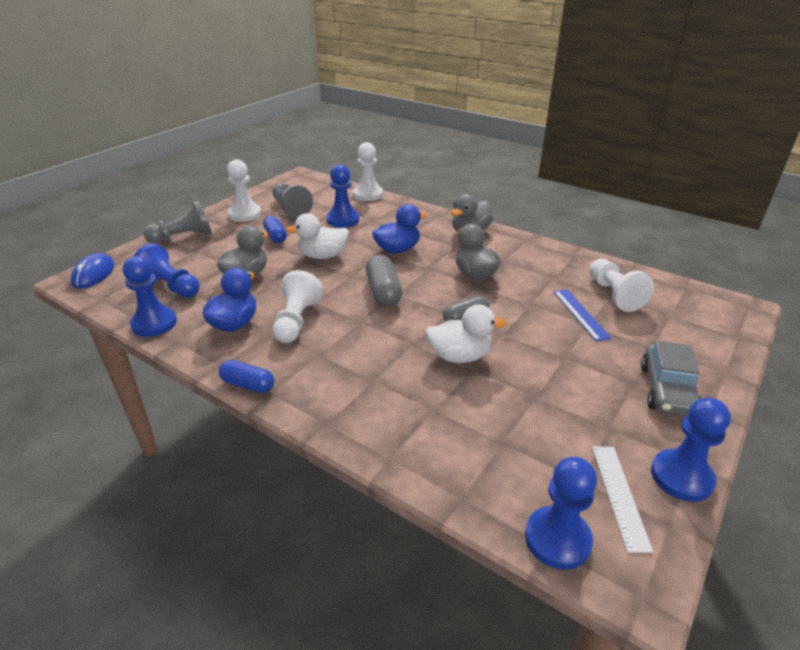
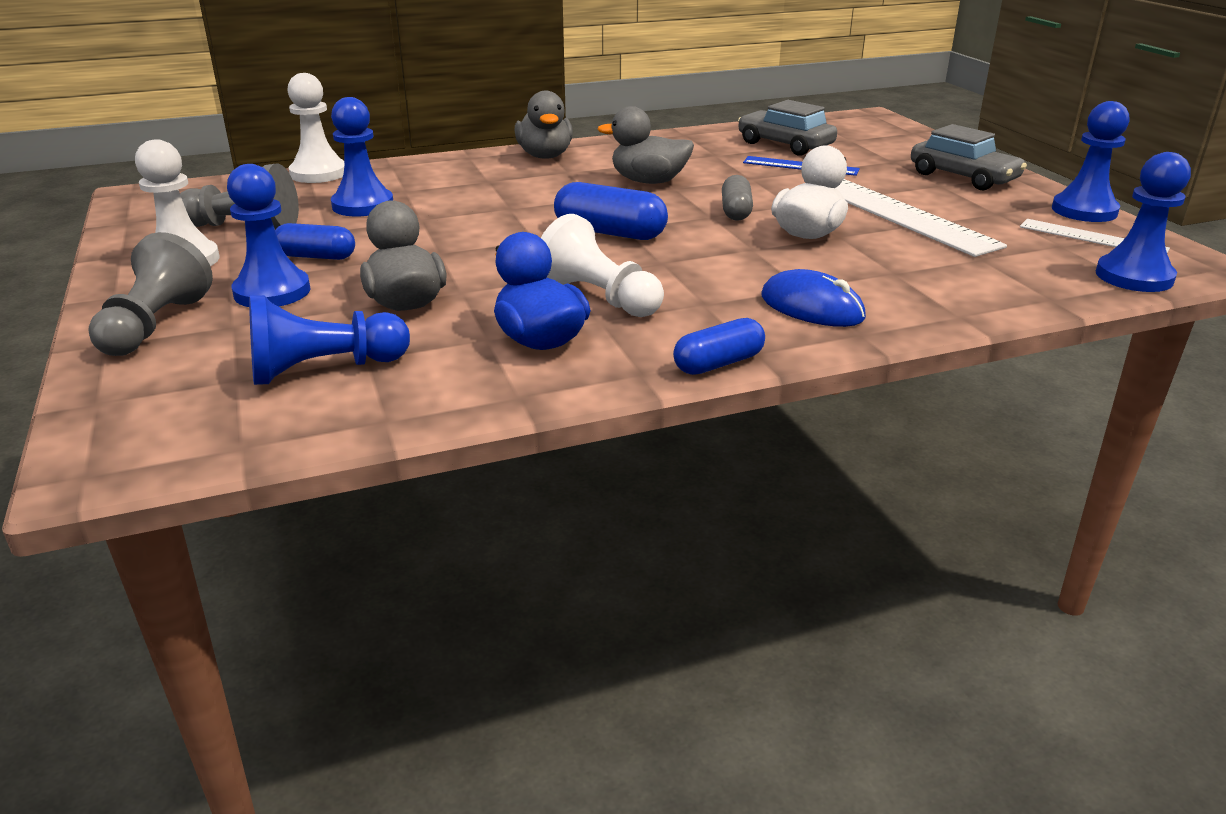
camera: 55 degrees left, 5 degrees down
(94, 274) = (117, 438): blue mouse -> blue mouse (812, 307)
(154, 323) = (432, 405): blue pawn -> blue pawn (272, 292)
(322, 256) = (445, 242): white duck -> none
(383, 292) = (610, 233): grey capsule -> blue capsule
(397, 249) = (516, 199): blue duck -> none
(543, 381) = (898, 214): none -> white ruler
(614, 294) = (785, 145): white pawn -> grey car

